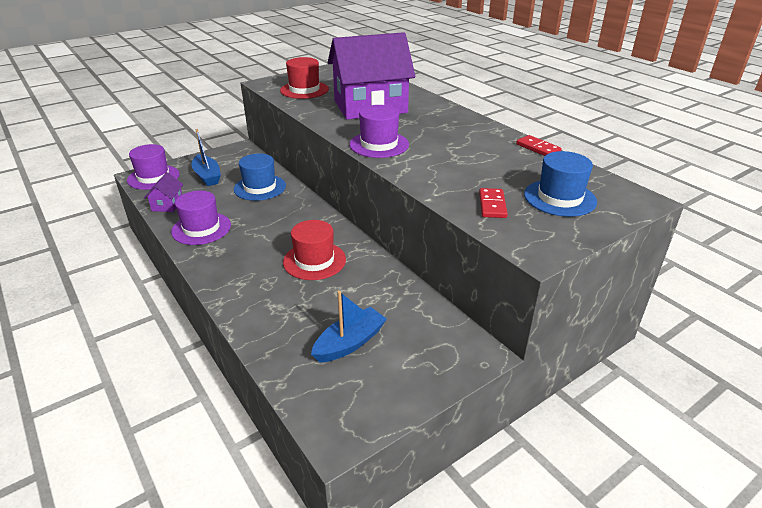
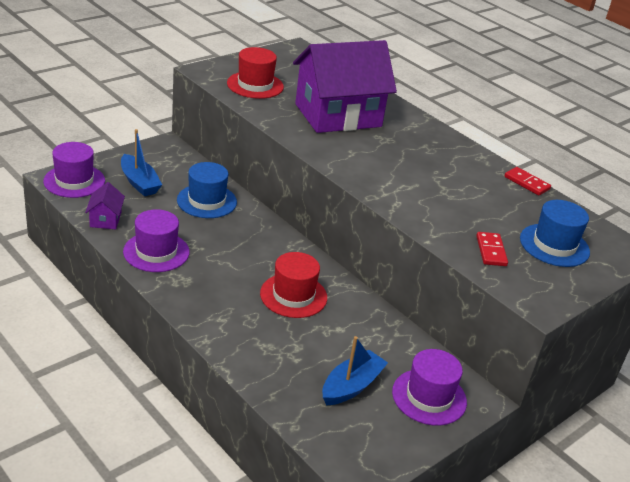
camera: 10 degrees left, 0 degrees up
(379, 144) = (361, 170): purple hat -> purple hat (429, 397)

